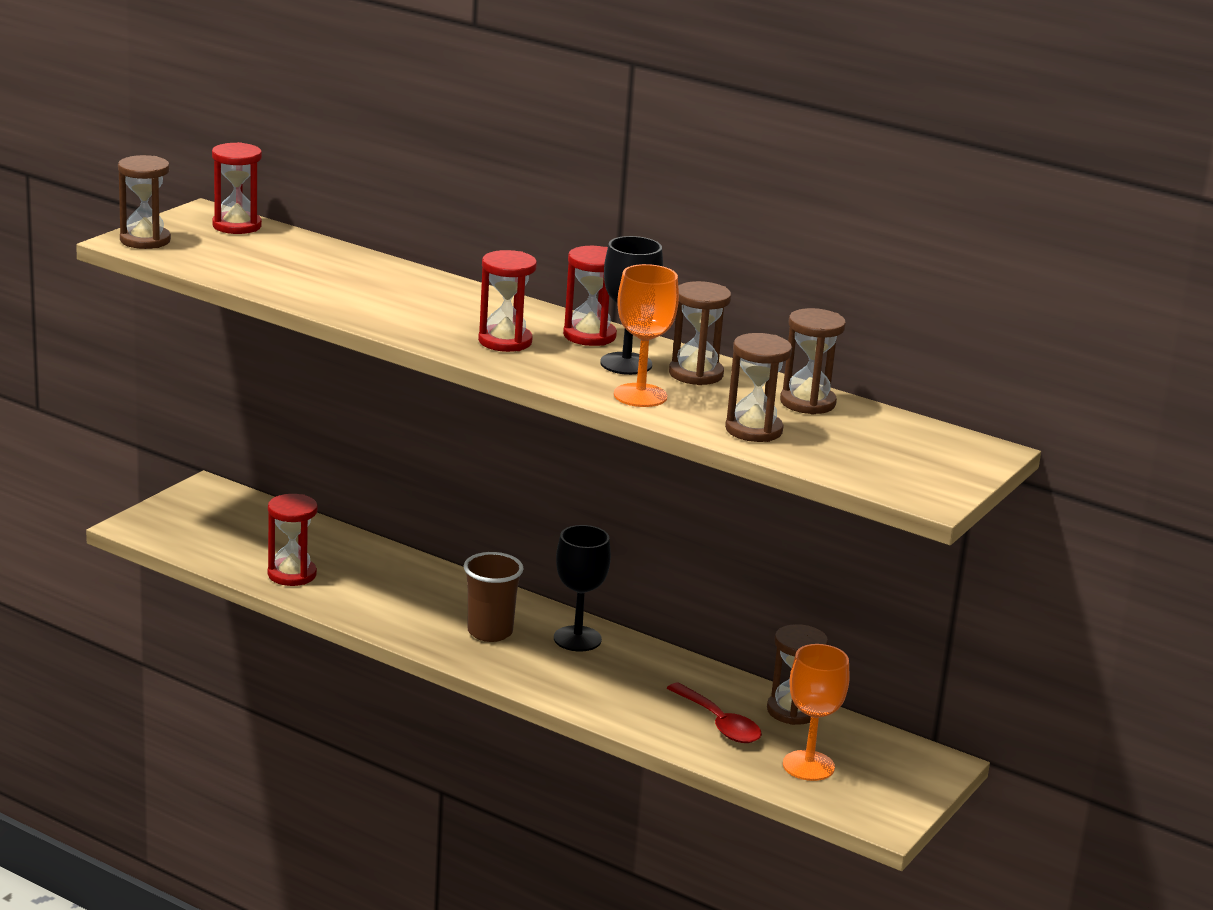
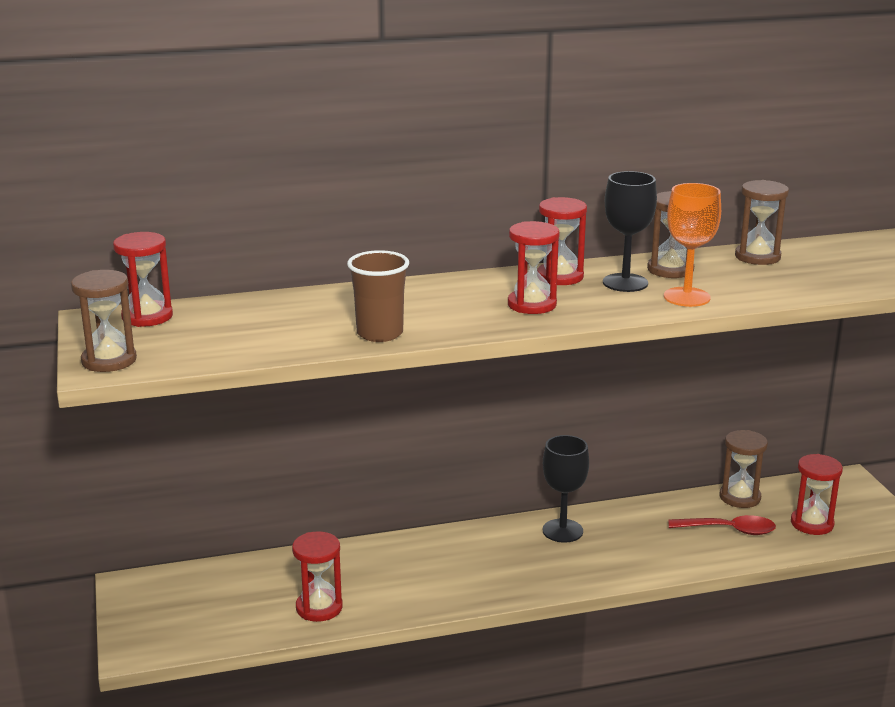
camera: 45 degrees left, 0 degrees up
(490, 632) = (512, 561): brown cup -> brown cup (380, 333)
(753, 430) = (785, 285): brown hourglass -> none
(808, 766) = (812, 523): orange goblet -> red hourglass

